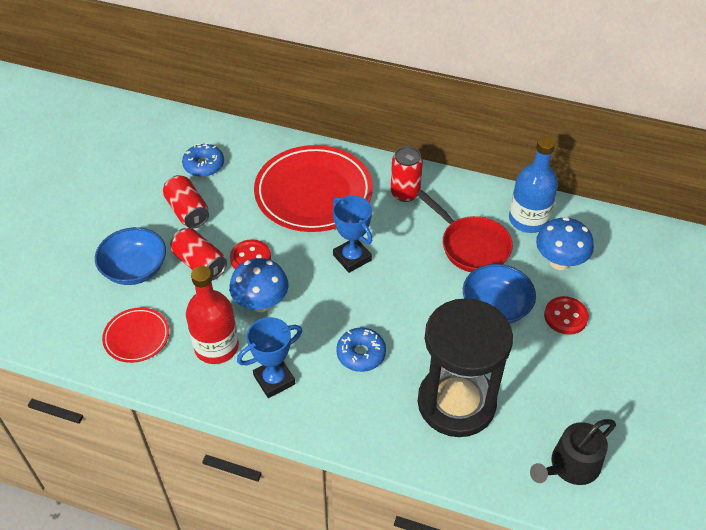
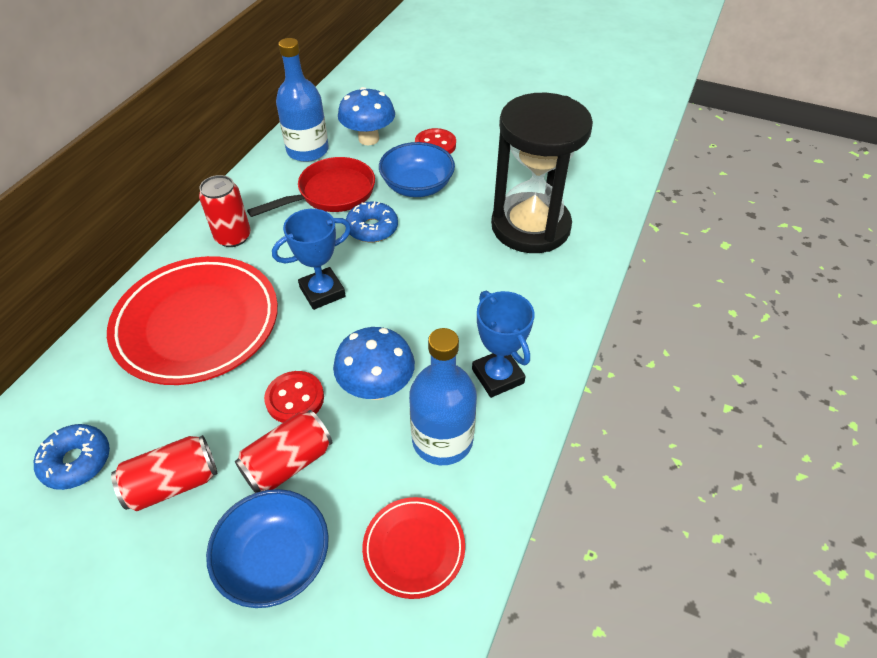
camera: 85 degrees left, 0 degrees up
(216, 347) = (442, 440): red bottle -> blue bottle
(361, 354) = (466, 294): blue donut -> blue donut (372, 228)
(570, 466) = (594, 165): black watering can -> none

